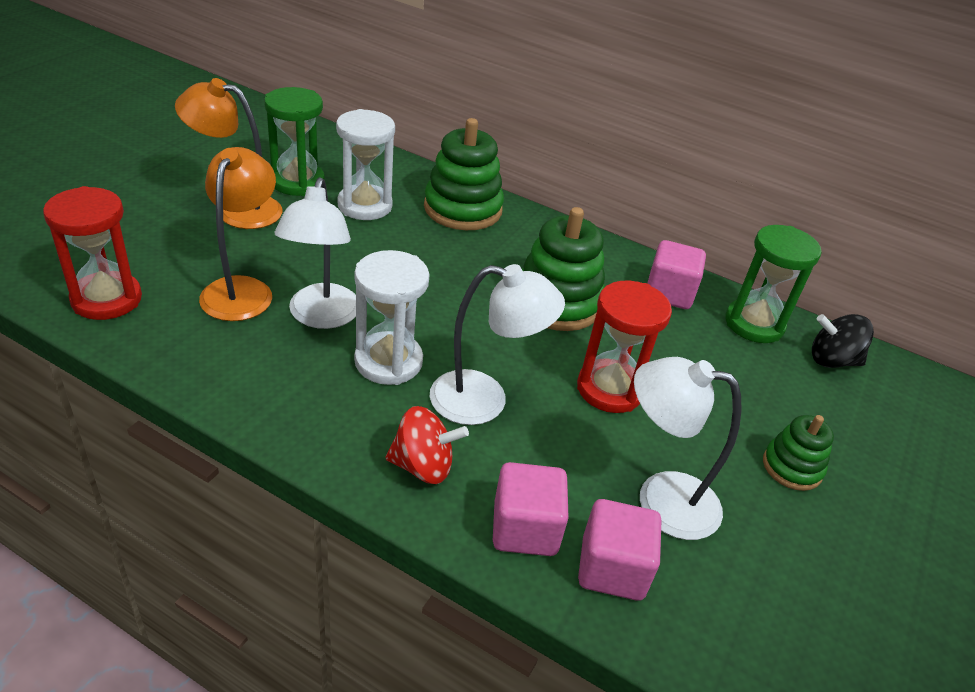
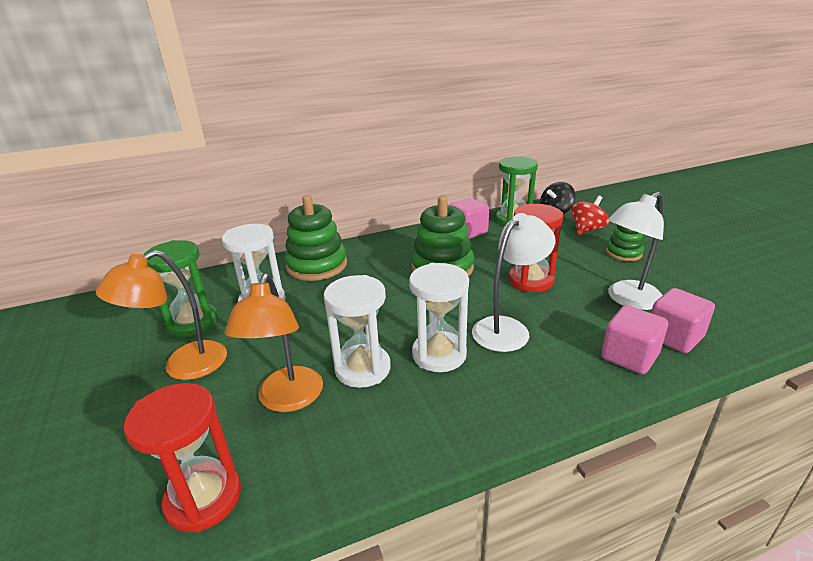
camera: 45 degrees left, 10 degrees down
(242, 289) = (287, 400): orange lamp -> orange lamp turned 135 degrees counterclockwise
(321, 317) = (362, 368): white lamp -> white hourglass
(423, 466) = (552, 377): red spinning top -> red spinning top (587, 230)

